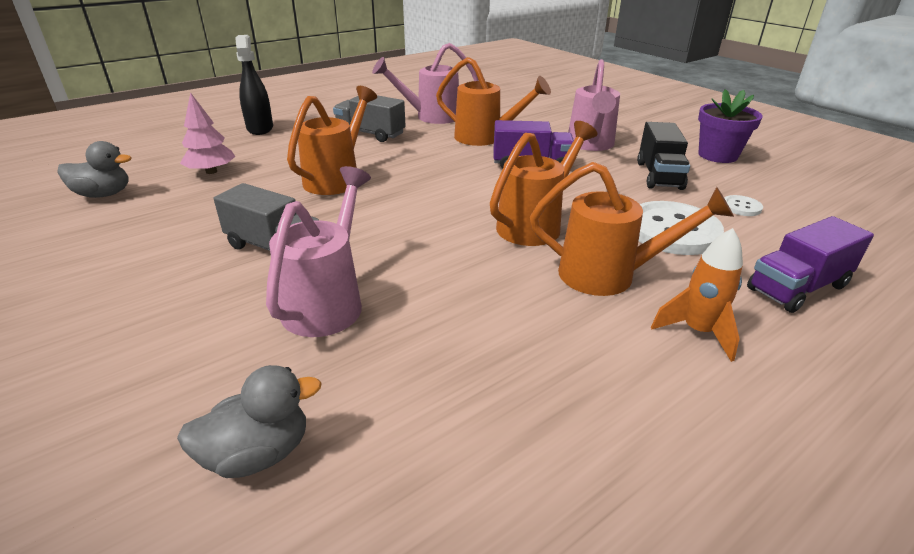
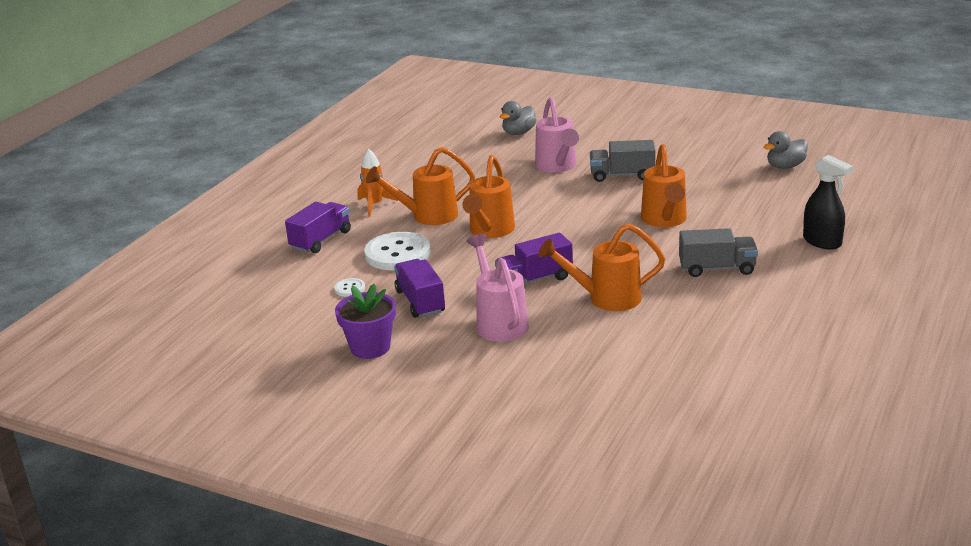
camera: 155 degrees right, 5 degrees down
(211, 171) = (760, 198): pink tree -> none
(431, 117) = (697, 311): pink watering can -> none
(659, 175) = (420, 302): black truck -> purple truck

